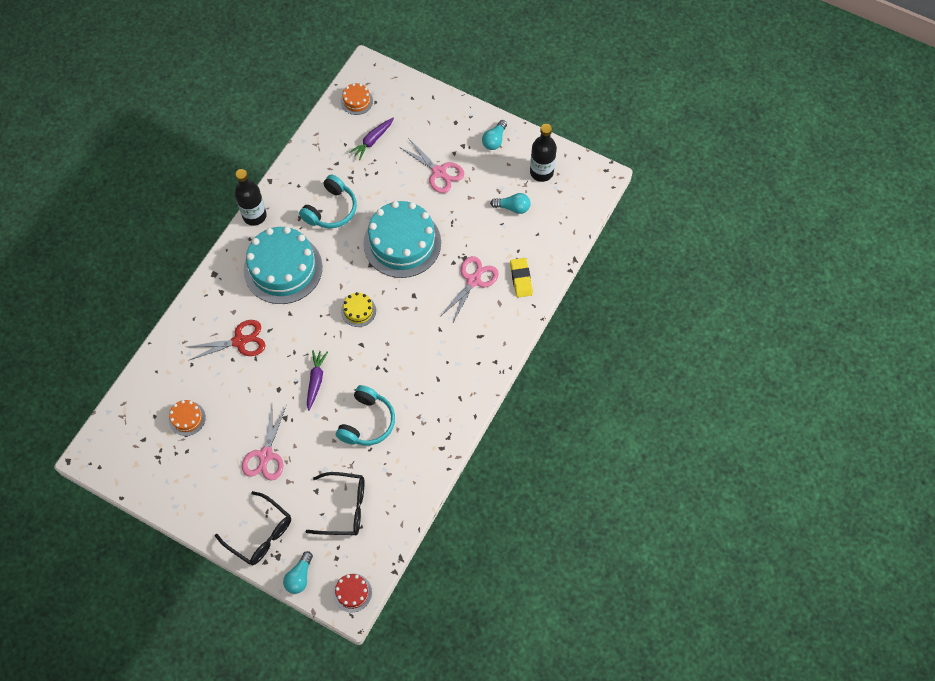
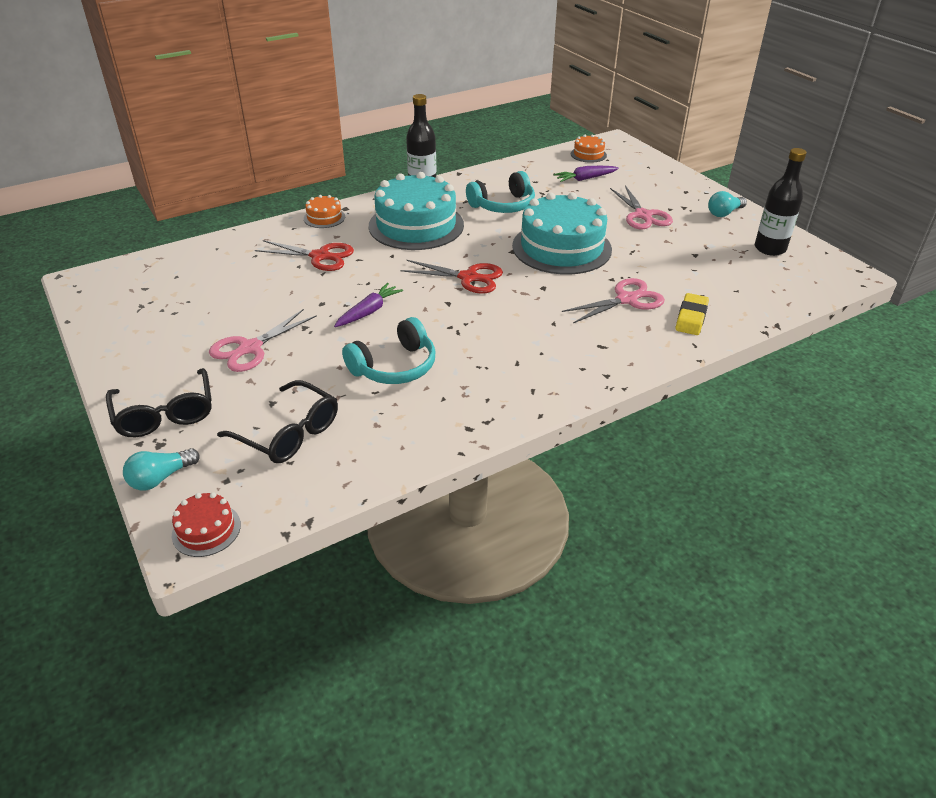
camera: 30 degrees right, 25 degrees down
(187, 418) = (204, 289): orange cake -> orange cake (324, 217)
(358, 311) = (468, 277): yellow cake -> red scissors
(513, 207) = (716, 262): turquoise light bulb -> none

